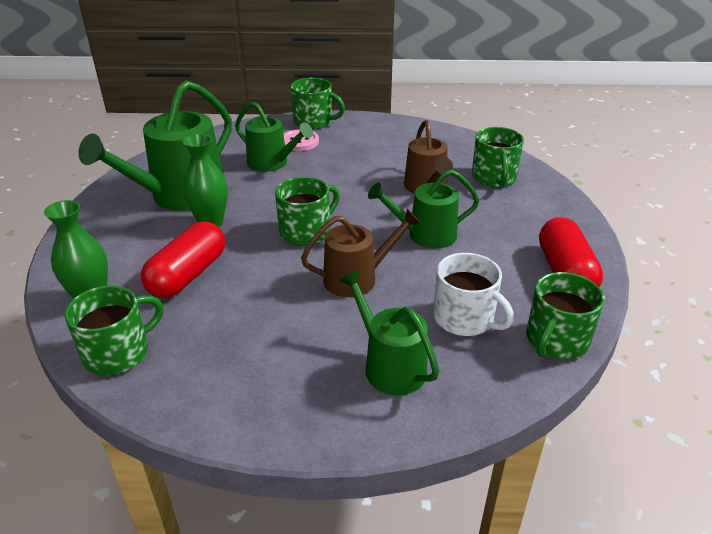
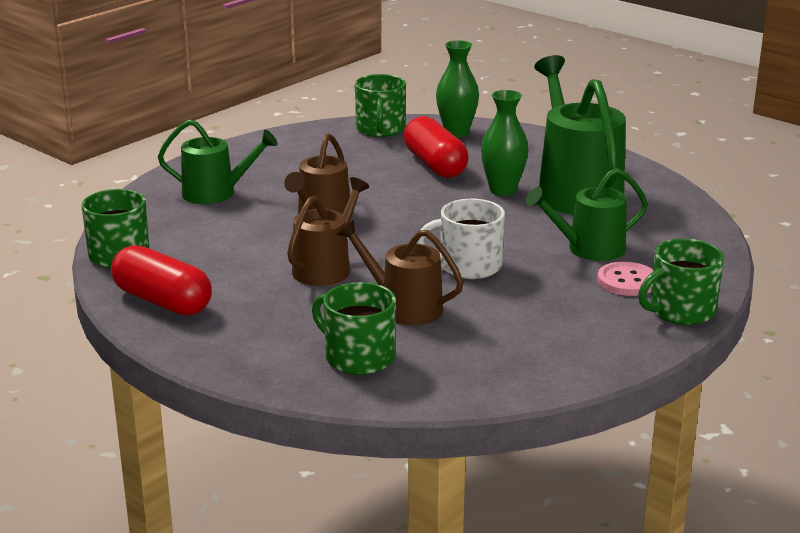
camera: 130 degrees right, 10 degrees down
(306, 232) = (422, 221): green mug -> none
(425, 235) = (325, 268): green watering can -> brown watering can
(465, 318) = (203, 234): white mug -> white mug (468, 266)

